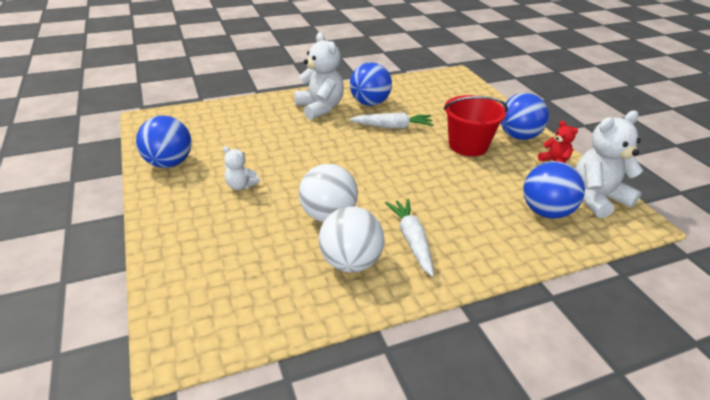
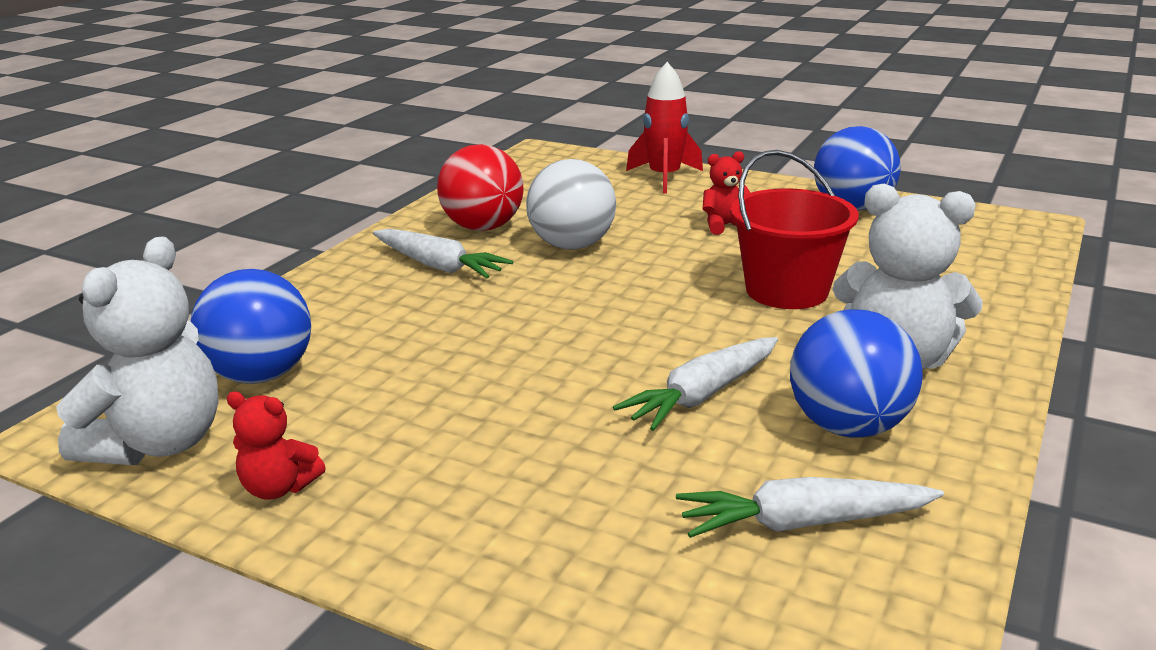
camera: 140 degrees right, 10 degrees down
(180, 245) = (664, 178): none -> red rocket
(241, 186) = (725, 226): white teddy bear -> red teddy bear
(350, 262) = (483, 227): white ball -> red ball
(418, 95) = (803, 523): none -> white carrot
(468, 145) = (504, 432): red bucket -> red bucket (786, 290)
(518, 136) = (408, 522): blue ball -> none

